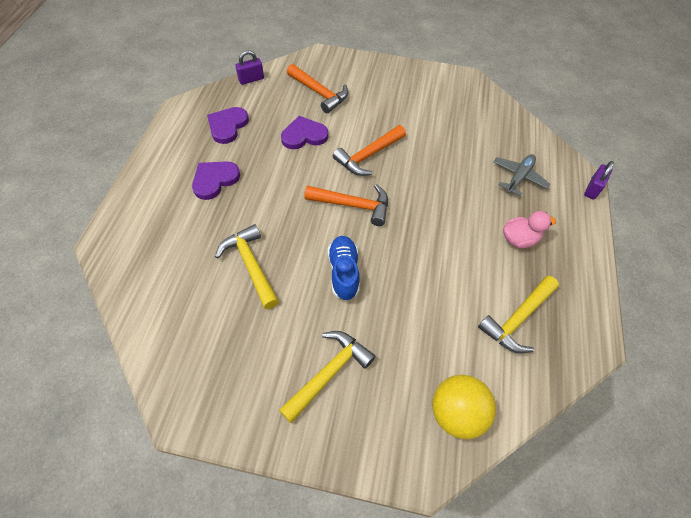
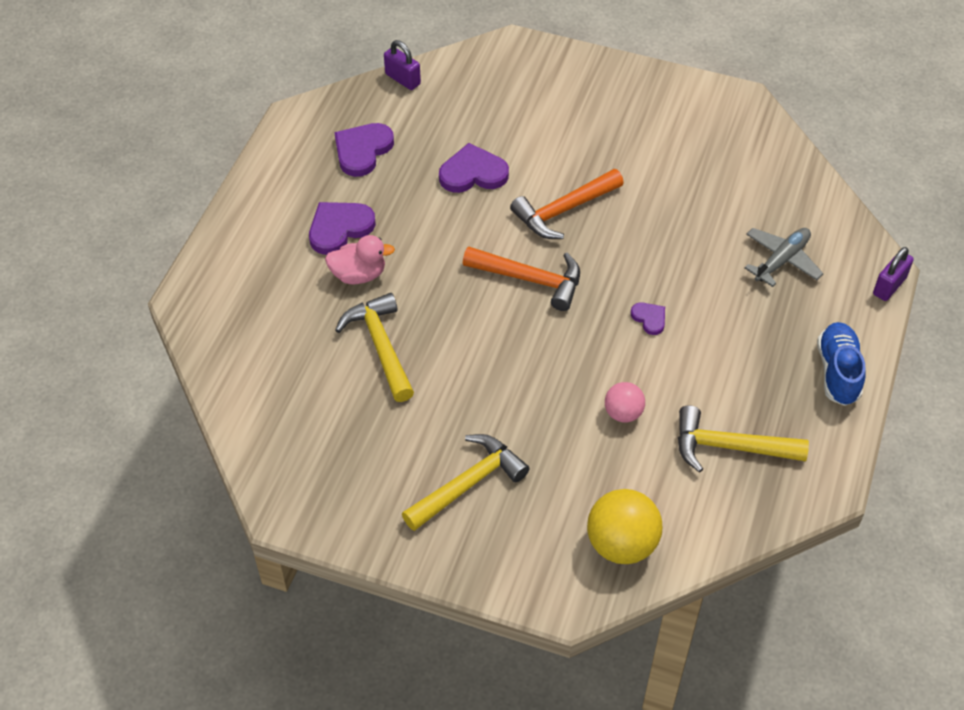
camera: 10 degrees right, 5 degrees down
(251, 79) = (403, 79): purple padlock -> purple padlock turned 60 degrees clockwise
(319, 93) = (504, 108): orange hammer -> none
(343, 272) = (504, 367): blue shoe -> blue shoe (838, 372)
(436, 300) = (623, 413): none -> pink ball
(440, 226) = (649, 318): none -> purple heart
(517, 319) = (729, 447): yellow hammer -> yellow hammer turned 45 degrees clockwise
(519, 239) = (758, 346): pink duck -> pink duck (359, 275)

